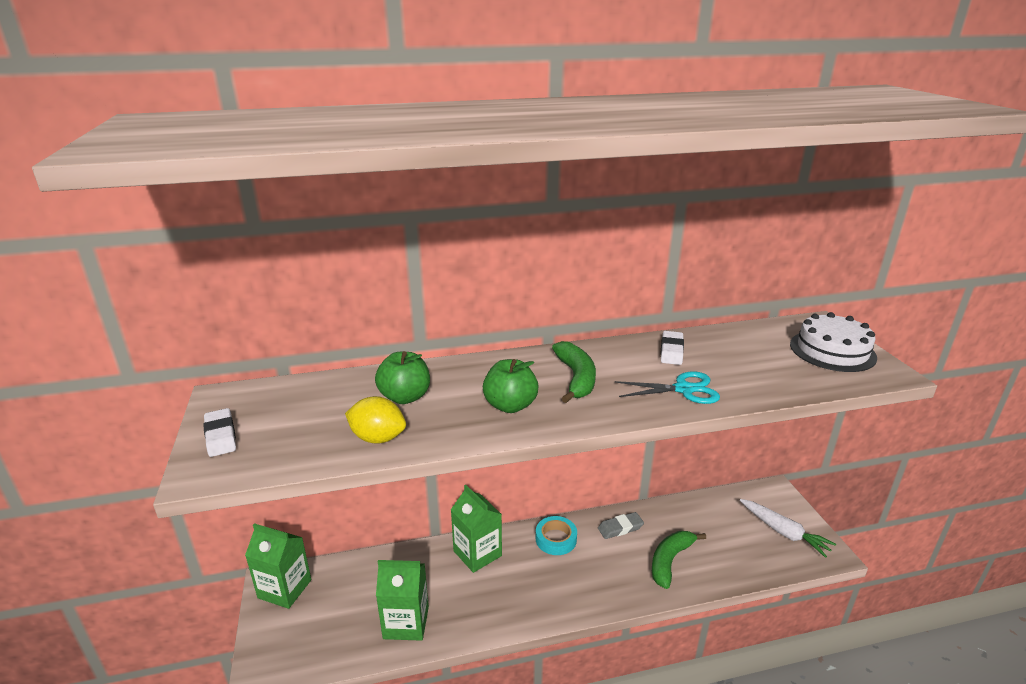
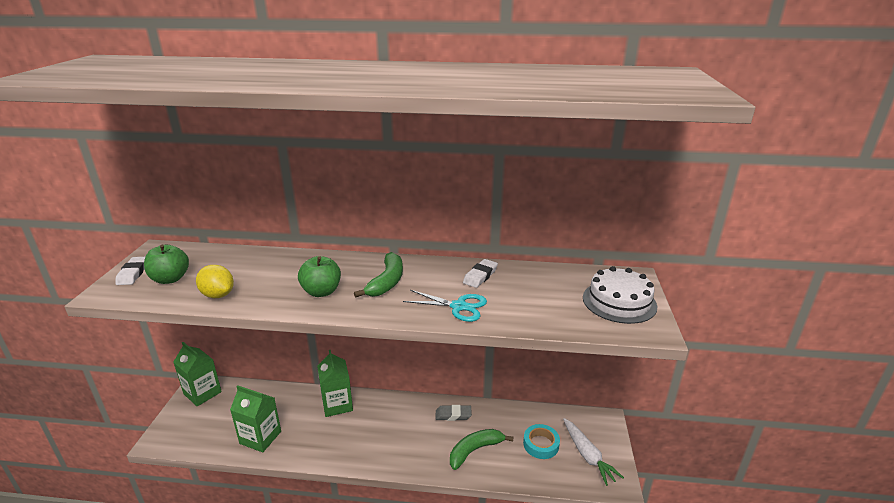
camera: 20 degrees right, 0 degrees up
(405, 397) = (260, 271): green apple -> green apple (170, 279)
(556, 539) = (399, 410): turquoise tape -> turquoise tape (541, 444)

